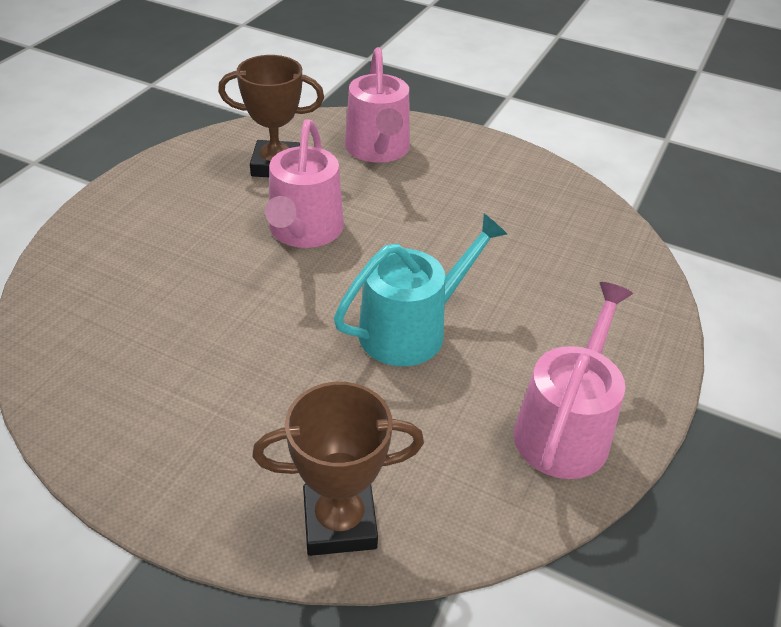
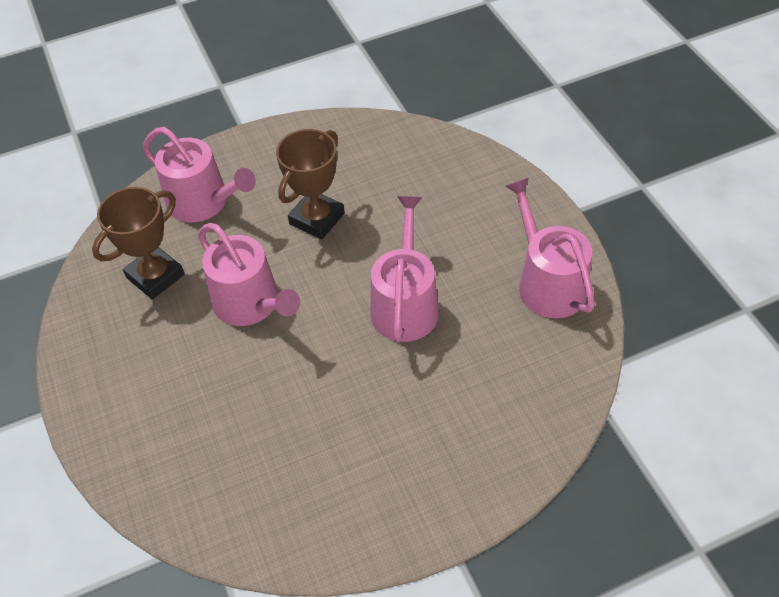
camera: 45 degrees left, 10 degrees up
(339, 522) = (523, 438): brown trophy -> brown trophy (317, 219)
(411, 329) = (405, 304): turquoise watering can -> pink watering can

